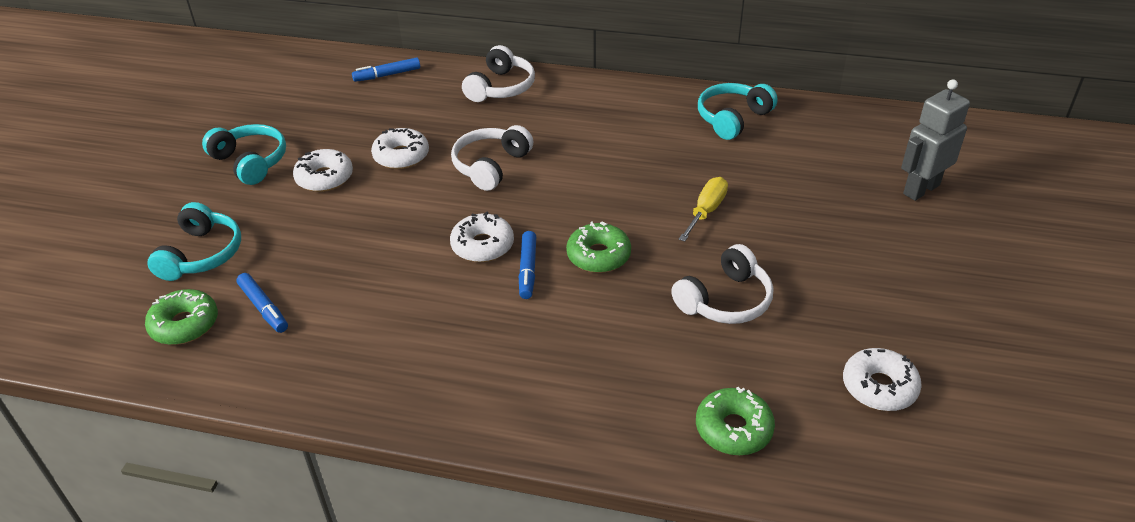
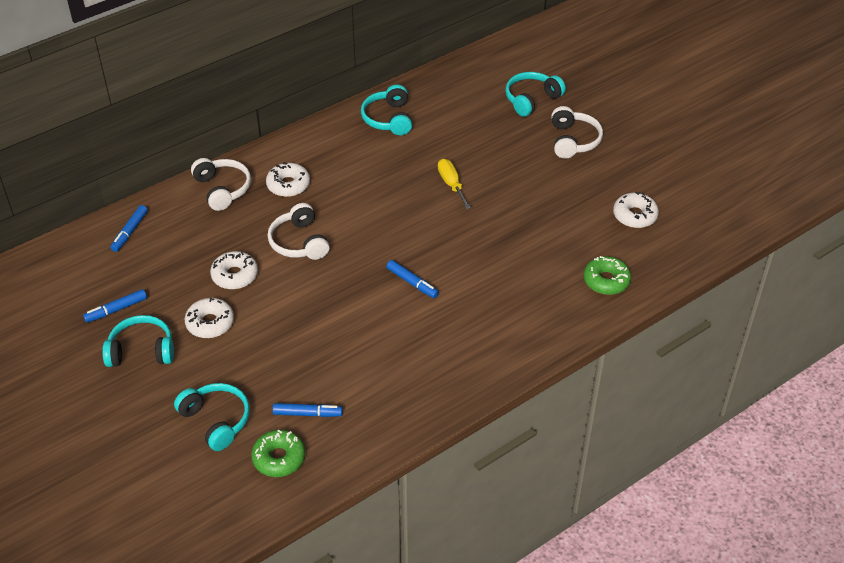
camera: 50 degrees left, 5 degrees up
(286, 121) = (116, 310): none -> blue marker
(482, 245) = (369, 289): white donut -> white donut (288, 185)
(598, 255) = (435, 248): green donut -> none
(725, 300) = (524, 225): white headphones -> white headphones (573, 140)
(920, 189) = (531, 99): grey robot -> turquoise headphones

